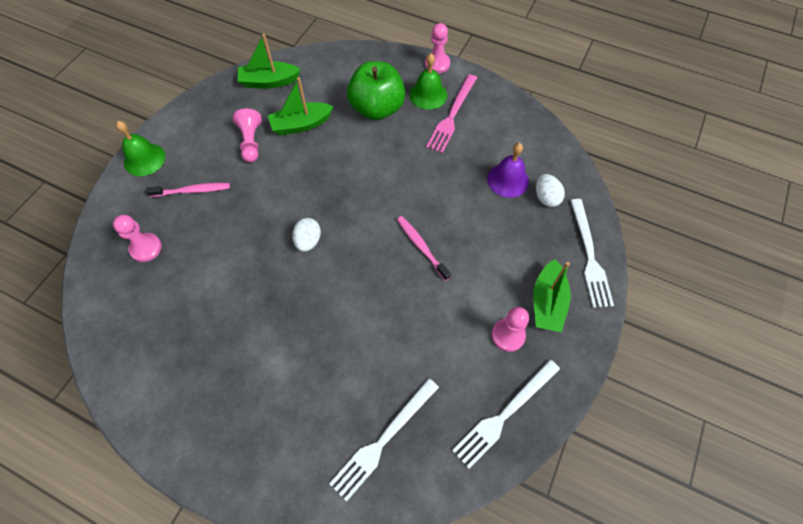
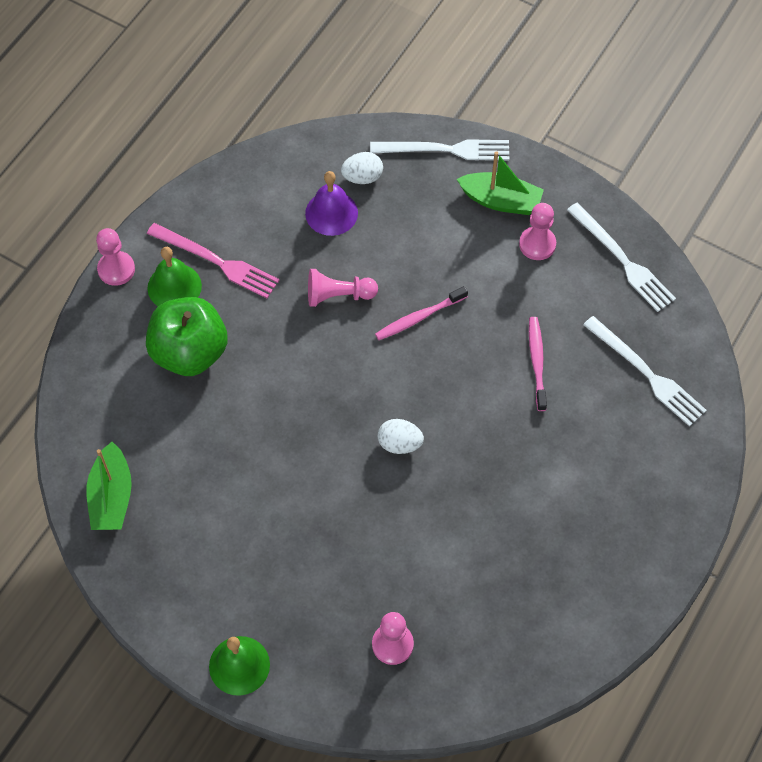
camera: 85 degrees left, 0 degrees up
(192, 191) = (304, 592): pink toothbrush -> pink toothbrush (537, 362)
(251, 142) = (227, 518): pink pawn -> pink pawn (338, 295)
(301, 125) = (204, 451): green boat -> none

